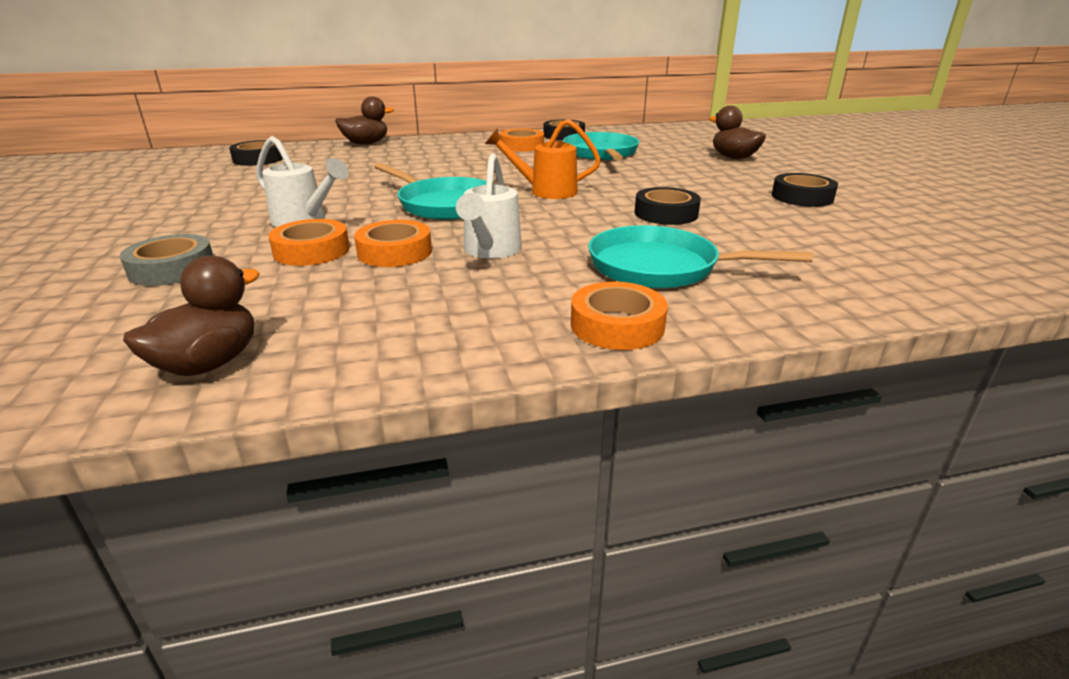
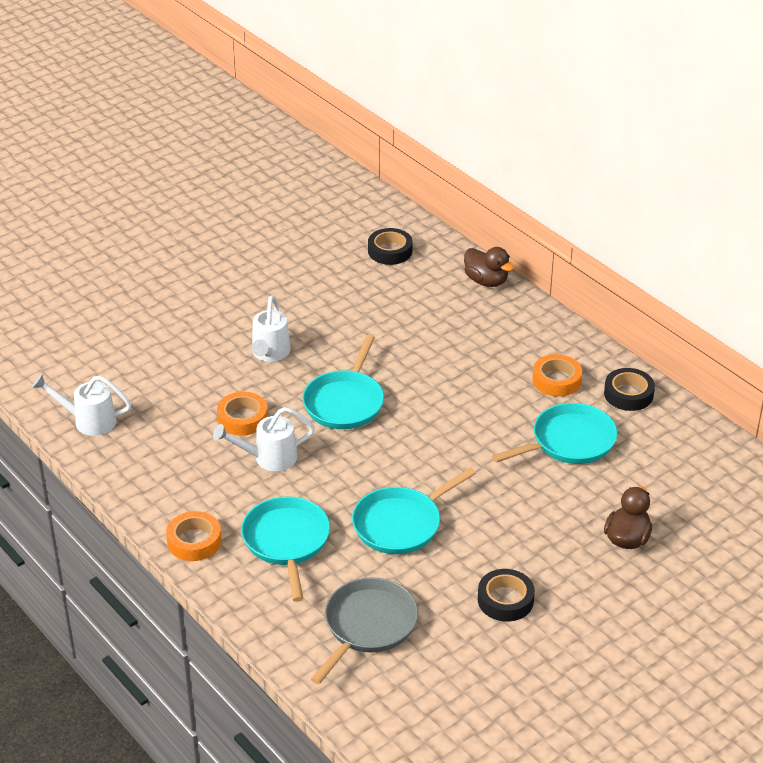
camera: 65 degrees right, 10 degrees up
(172, 269) = (169, 347): grey tape -> none
(209, 363) = (88, 421): brown duck -> white watering can
(311, 251) = (224, 384): orange tape -> none
(546, 191) = (415, 443): orange watering can -> none
(666, 214) = (401, 524): black tape -> turquoise pan
(836, 252) = (367, 626): none -> grey pan

